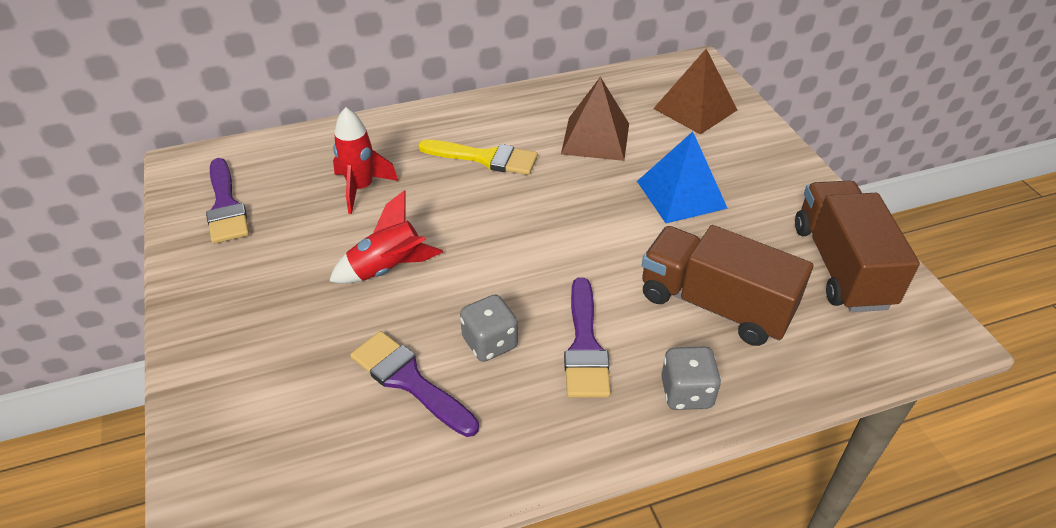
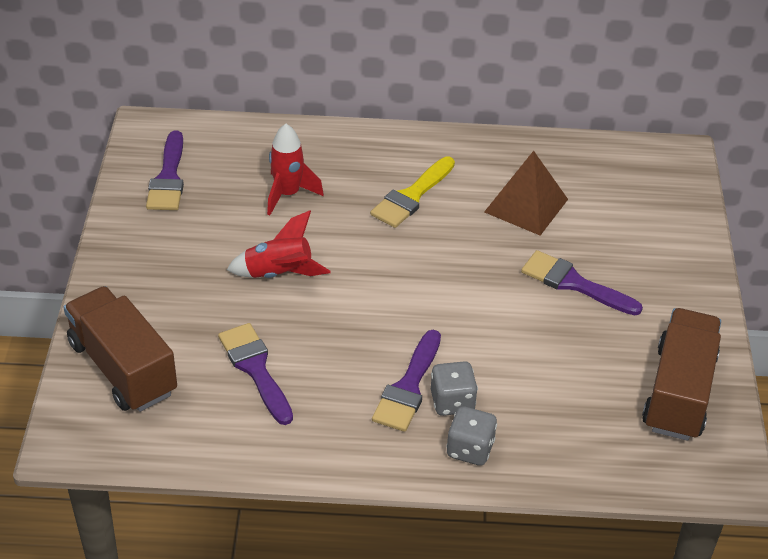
camera: 20 degrees right, 0 degrees up
(485, 158) = (411, 196): yellow brush -> yellow brush turned 90 degrees clockwise
(490, 343) = (332, 360): grey dice -> grey dice (452, 402)
(681, 194) = (574, 283): blue pyramid -> purple brush
(695, 109) = (644, 202): brown pyramid -> none
(715, 305) = (540, 389): brown truck -> brown truck (123, 368)

